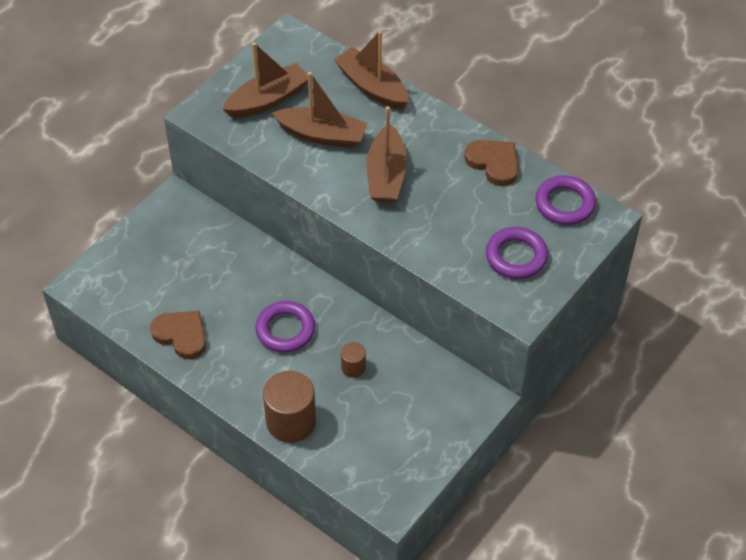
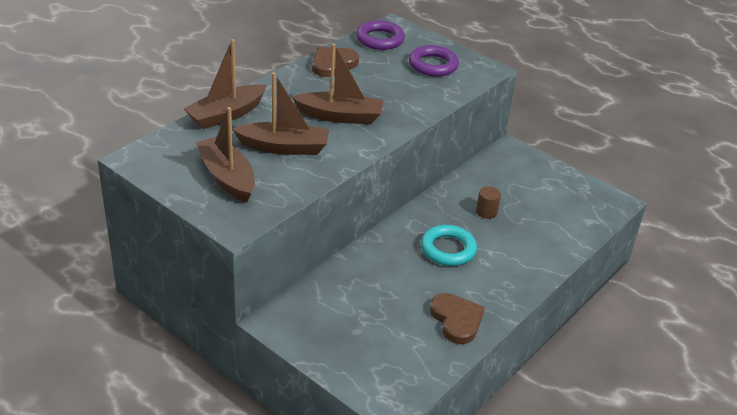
camera: 90 degrees left, 15 degrees down
(181, 335) = (456, 320): brown heart -> brown heart turned 120 degrees clockwise
(285, 330) = (448, 249): purple ring -> turquoise ring
(291, 421) = (546, 251): brown cylinder -> none
(322, 135) = (284, 147): brown boat -> brown boat turned 75 degrees clockwise

